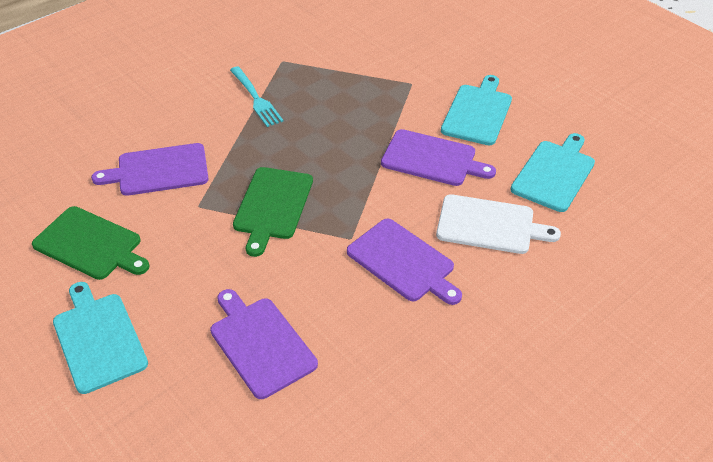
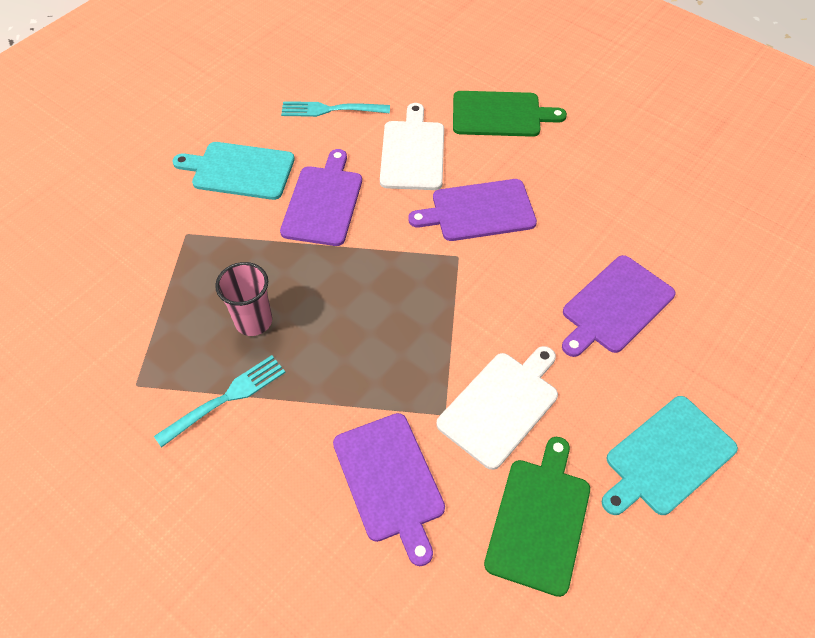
camera: 100 degrees left, 10 degrees up
(191, 240) = (501, 406): none -> white cutting board
(272, 206) = (427, 336): green cutting board -> green cutting board (500, 114)
(317, 113) = (253, 321): none -> pink cup
(403, 262) = (478, 211): purple cutting board -> purple cutting board turned 135 degrees counterclockwise
(554, 173) = (331, 110): turquoise cutting board -> turquoise fork

